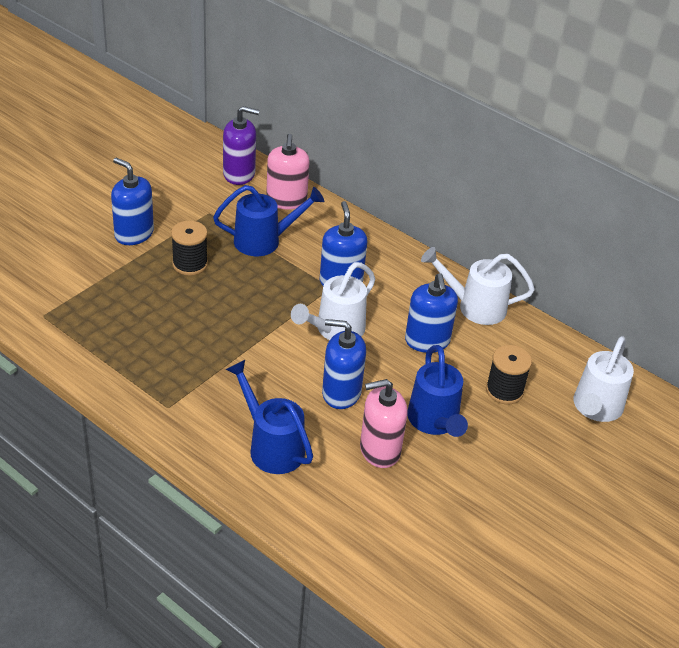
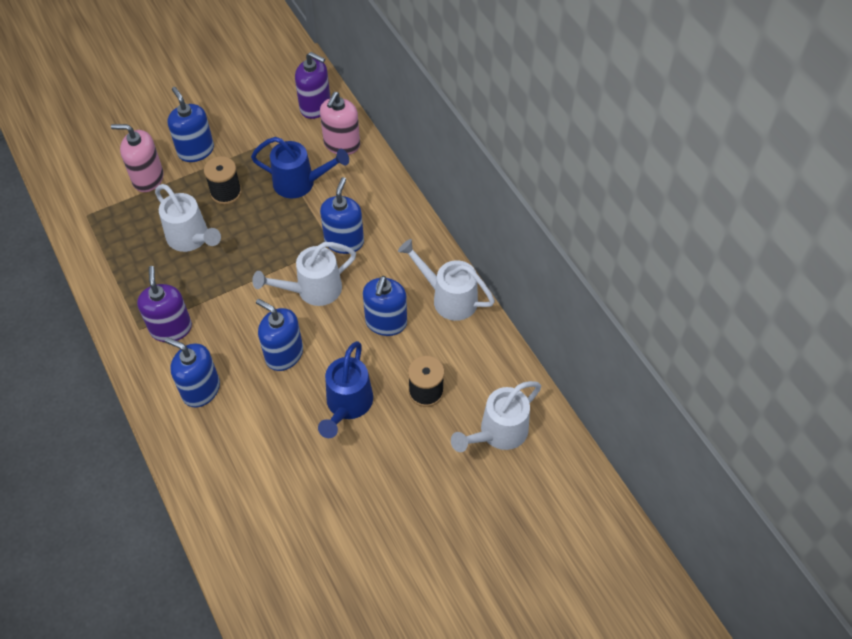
camera: 25 degrees right, 15 degrees up
(176, 312) = (191, 239): none -> white watering can
(204, 398) = (171, 328): none -> purple soap dispenser
(271, 446) = (201, 389): blue watering can -> blue soap dispenser
(379, 450) = (286, 419): pink soap dispenser -> pink soap dispenser (148, 178)

